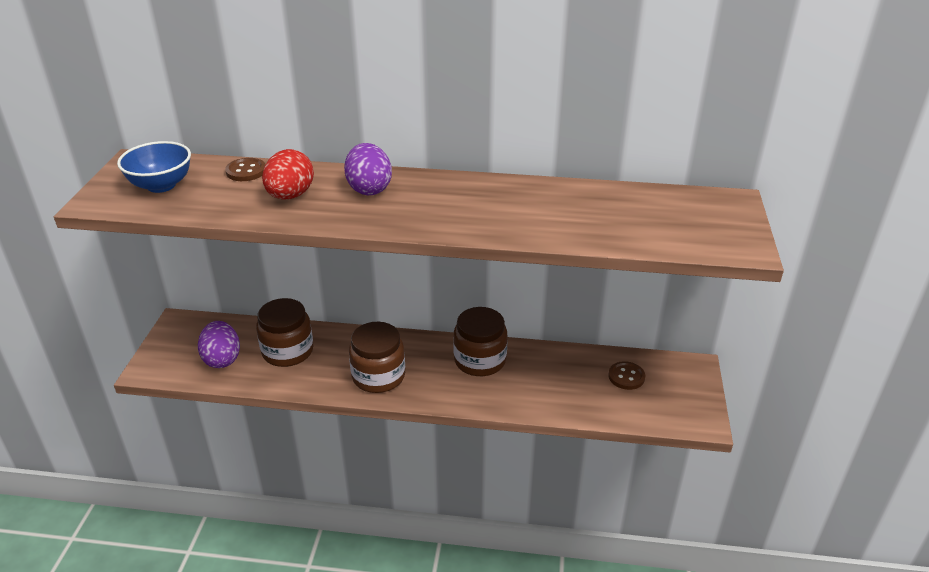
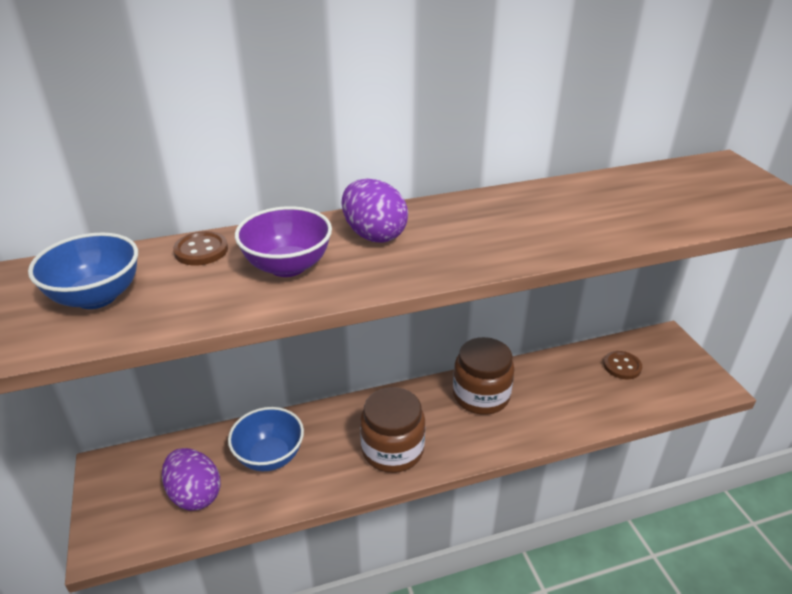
camera: 25 degrees left, 0 degrees up
(288, 351) = (270, 456): brown jar -> blue bowl
(290, 196) = (287, 266): red egg -> purple bowl

